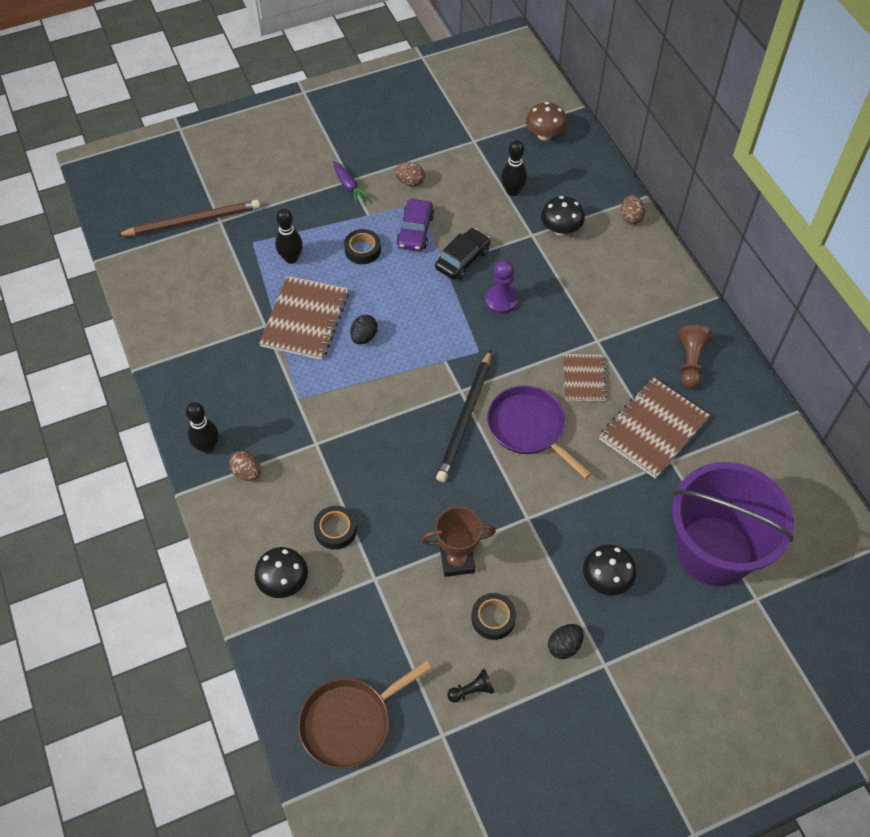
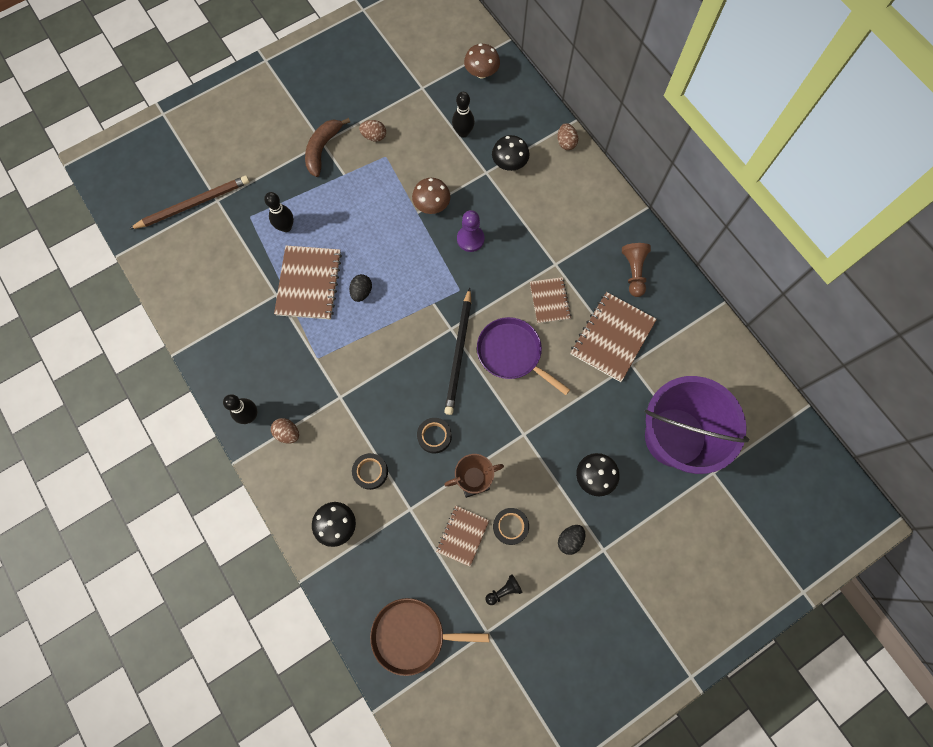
camera: 10 degrees left, 15 degrees up
(349, 186) = (323, 149): purple carrot -> brown banana
(349, 722) = (412, 635): brown pan -> brown pan turned 45 degrees clockwise
(362, 250) = (345, 209): black tape -> black tape (434, 436)
(415, 231) = (387, 184): purple car -> none
(432, 619) = (462, 535): none -> brown notebook
(462, 259) = (432, 205): black car -> brown mushroom

